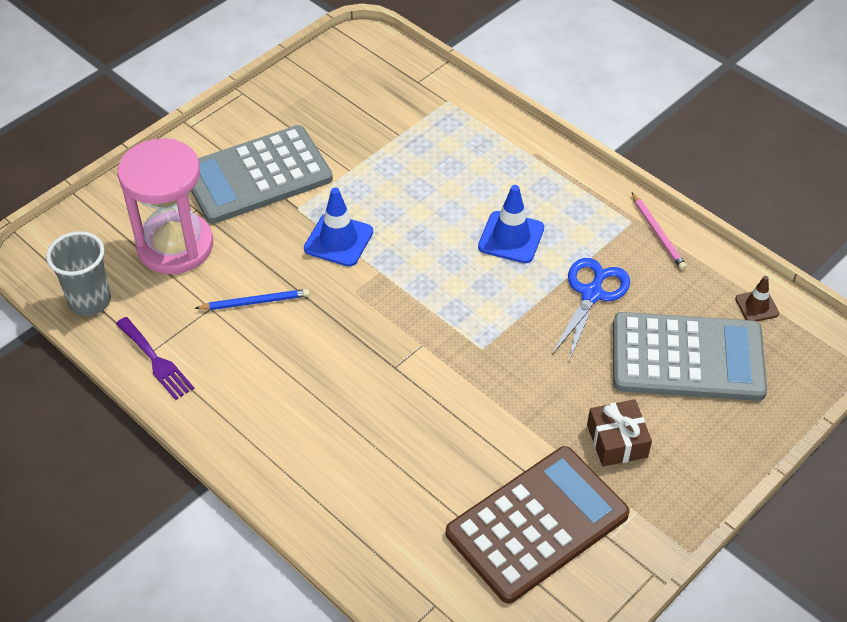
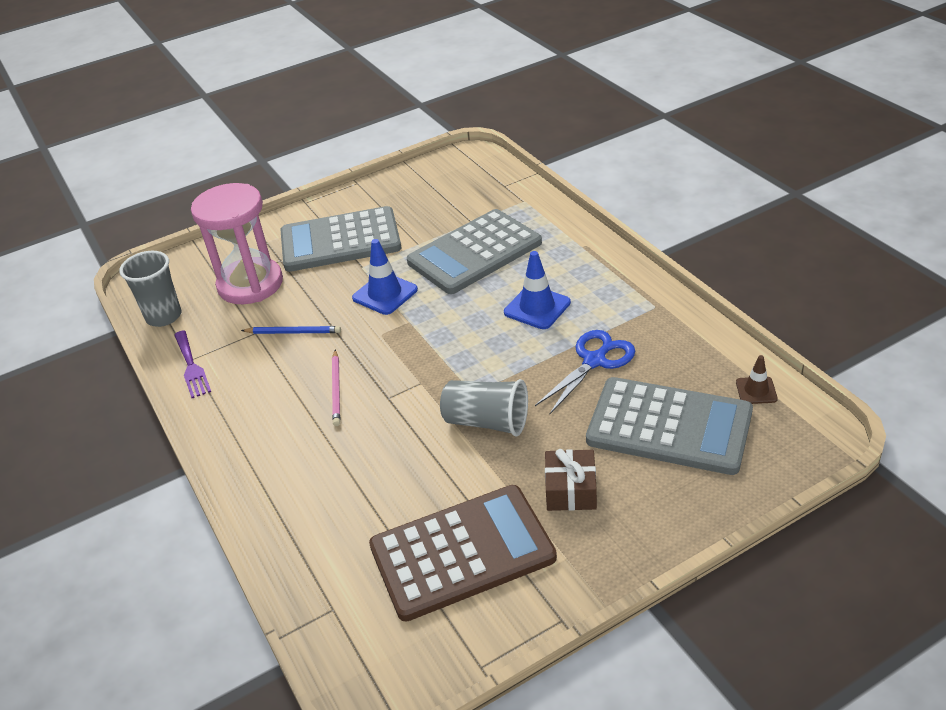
camera: 20 degrees right, 10 degrees down
(418, 175) = (475, 253): none -> grey calculator
(508, 380) = (487, 422): none -> grey cup
(658, 233) = (677, 319): pink pencil -> pink pencil (336, 389)

